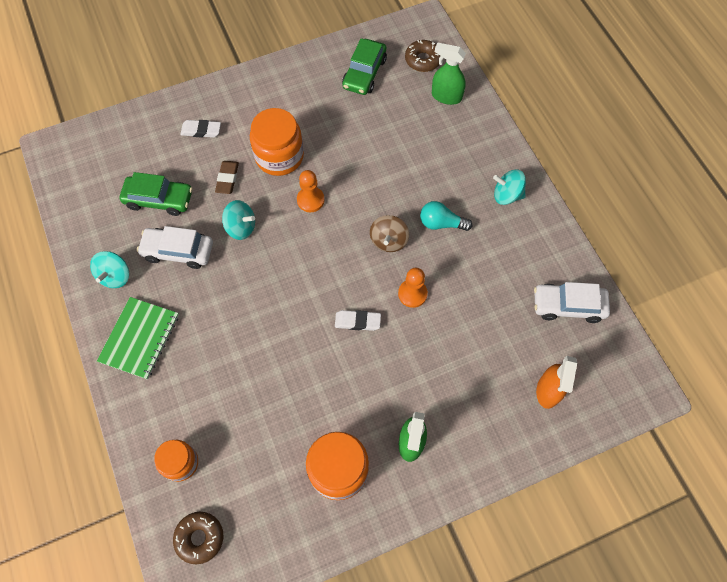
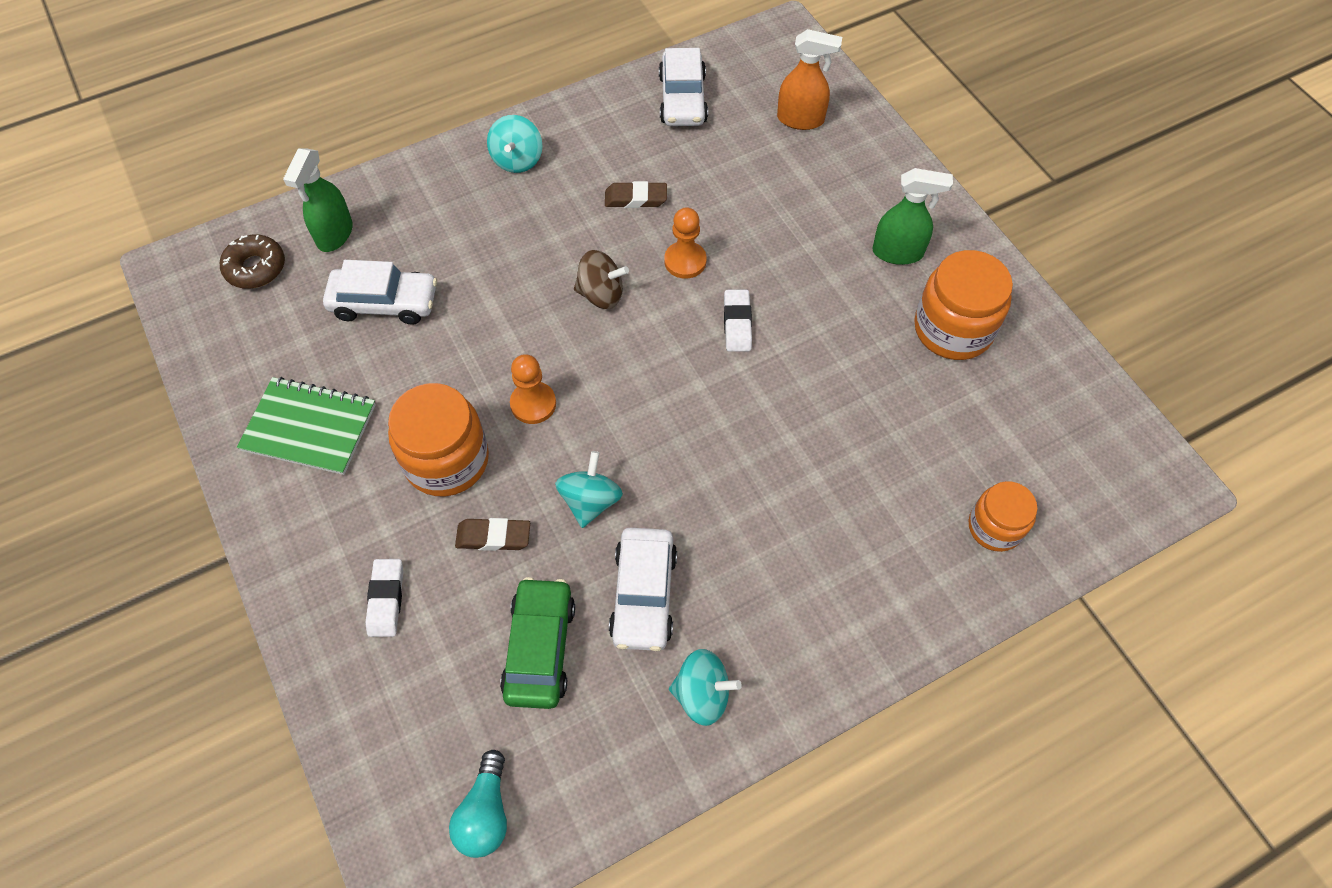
camera: 95 degrees left, 5 degrees down
(140, 338) = (812, 626): green notebook -> green notebook (309, 427)
(199, 538) = (1088, 484): brown donut -> none
(364, 73) = (275, 348): green car -> none
(392, 123) = (384, 303): none -> white car
(441, 223) = (567, 232): turquoise light bulb -> turquoise light bulb (485, 813)
(469, 267) = (636, 199): none -> brown eraser

